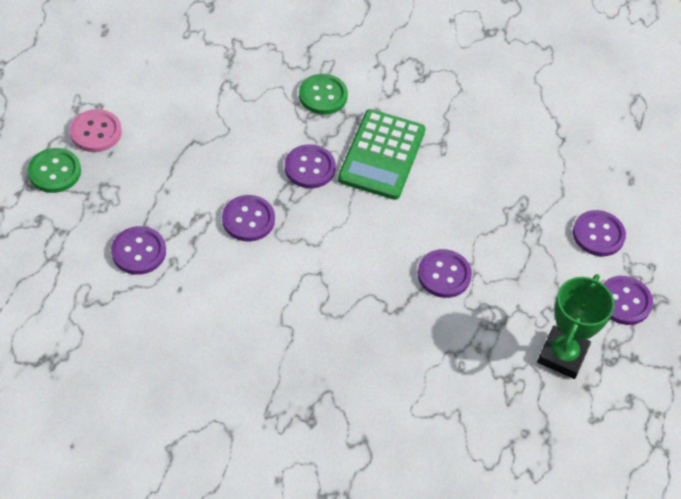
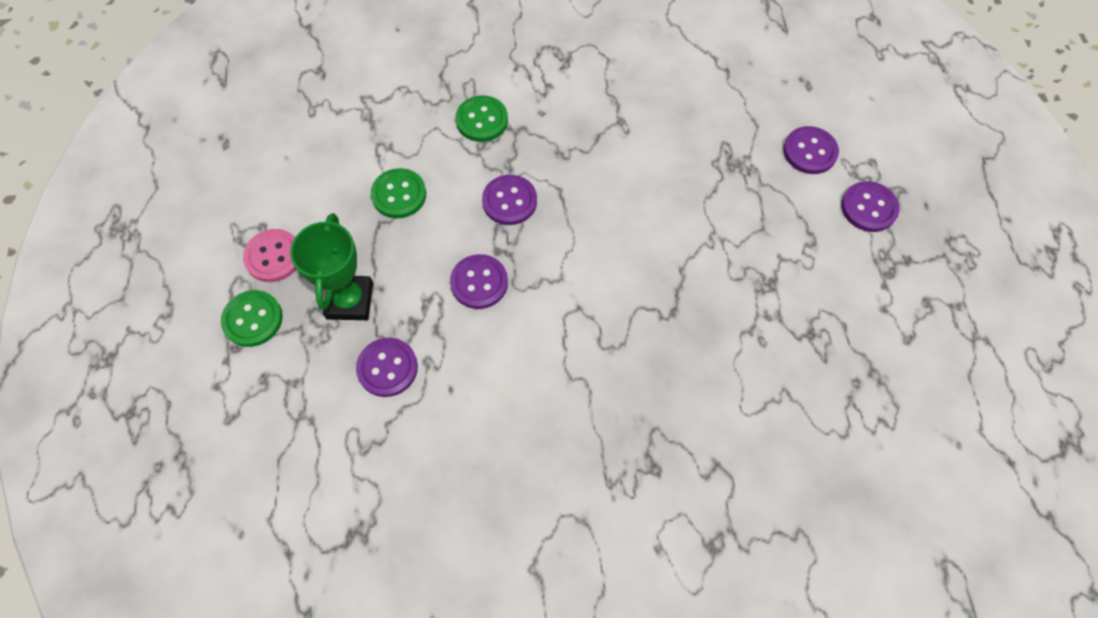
camera: 20 degrees left, 10 degrees up
(221, 126) = (399, 194): none -> green button
(382, 155) = (571, 158): green calculator -> none
(444, 275) = (695, 255): purple button -> none
(562, 355) = (845, 287): green trophy -> green trophy (350, 301)

